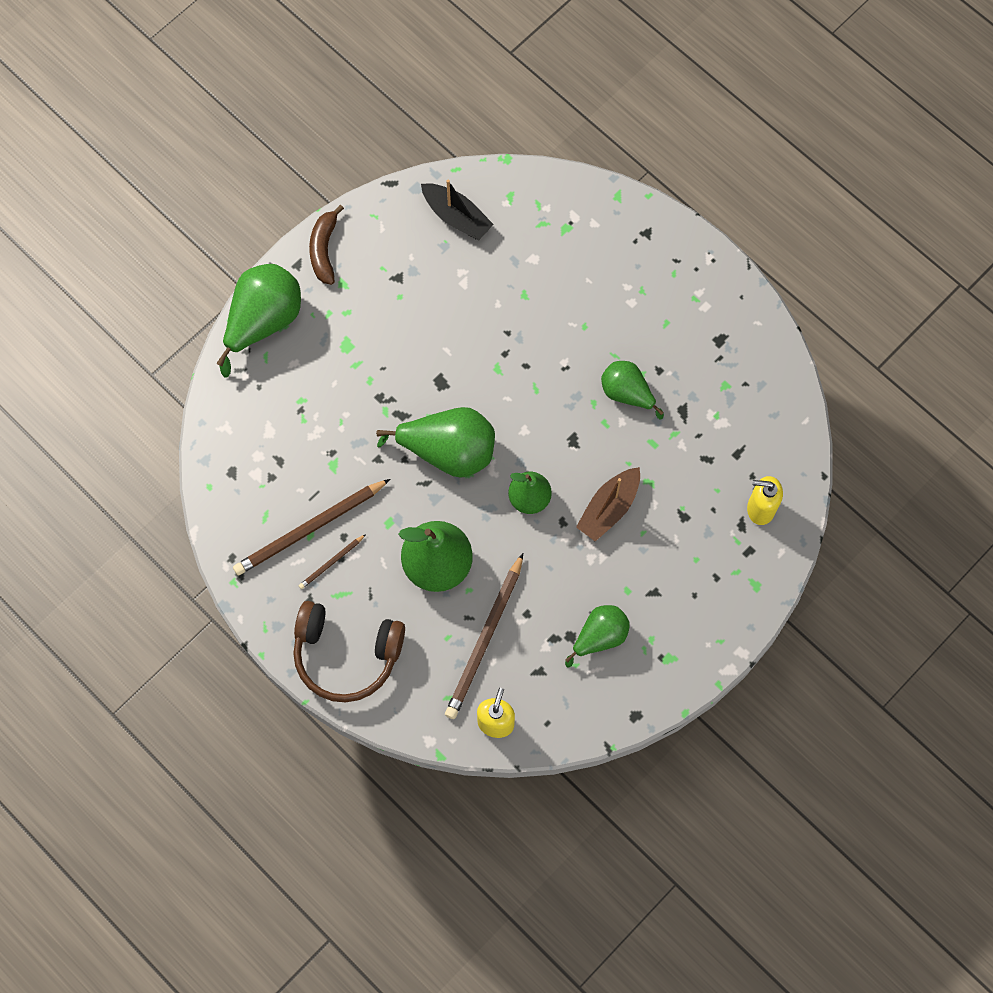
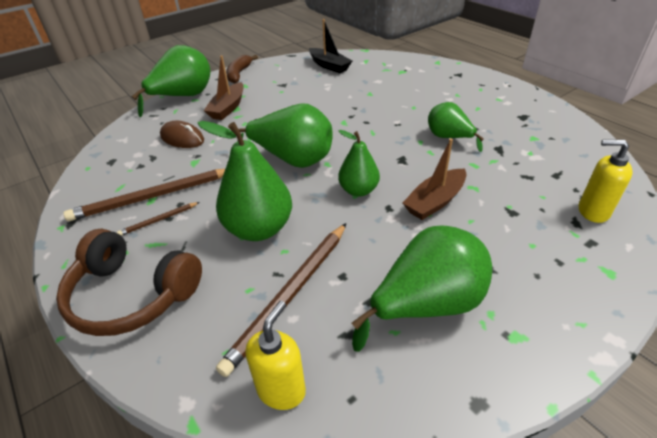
camera: 10 degrees right, 30 degrees down
(301, 420) = (182, 138): none -> brown mouse
(337, 346) = (228, 108): none -> brown boat
(599, 636) = (426, 305): green pear -> green pear, size x1.63

